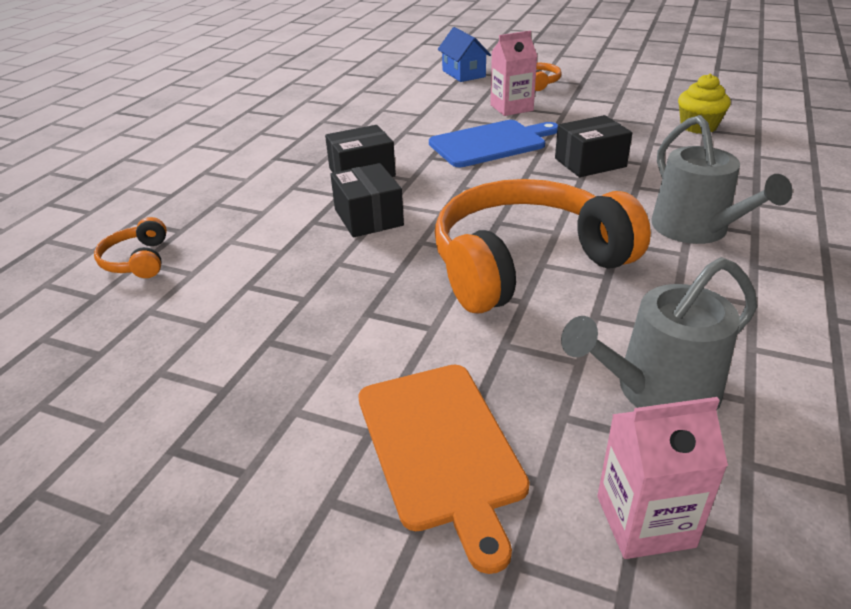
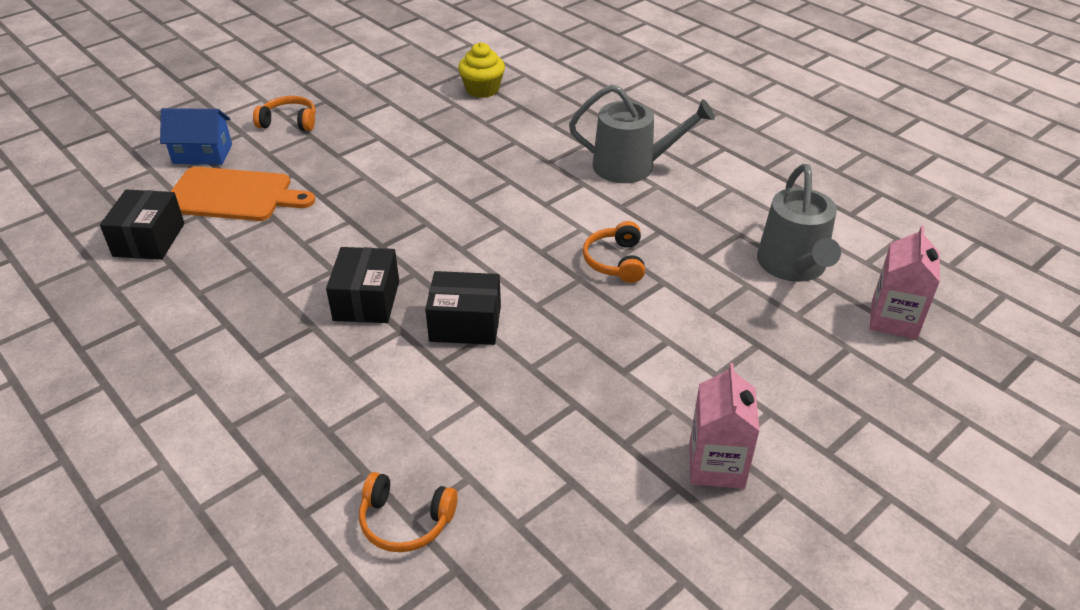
camera: 65 degrees left, 5 degrees up
(441, 448) = (801, 381): orange cutting board -> orange cutting board (233, 195)
(491, 143) = (393, 200): blue cutting board -> none
(511, 108) = (330, 159): pink carton -> pink carton (716, 465)
(526, 264) = (616, 261): orange headphones -> orange headphones, size x0.42
(590, 162) = (488, 165): black box -> black box (149, 240)

